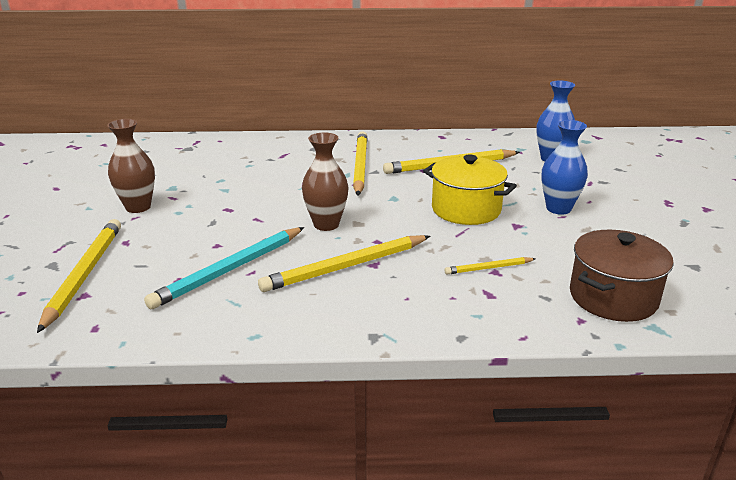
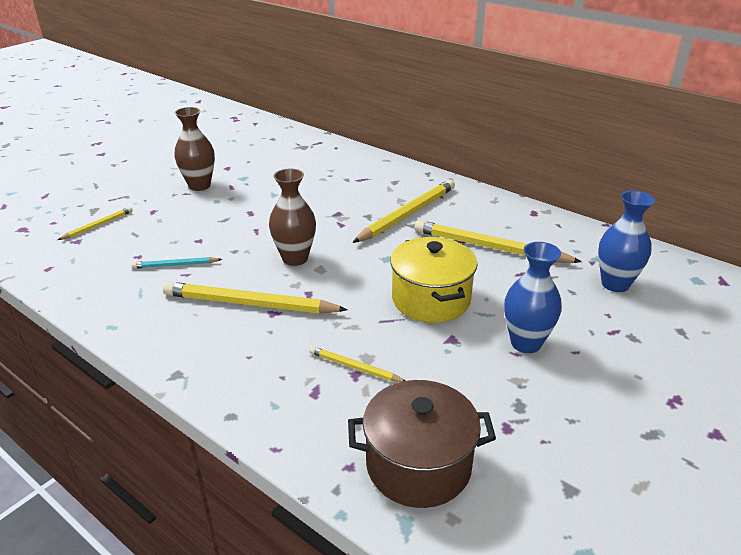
camera: 40 degrees right, 5 degrees up
(84, 274) = (98, 225): yellow pencil -> yellow pencil, size x0.50
(229, 270) = (175, 265): turquoise pencil -> turquoise pencil, size x0.50

